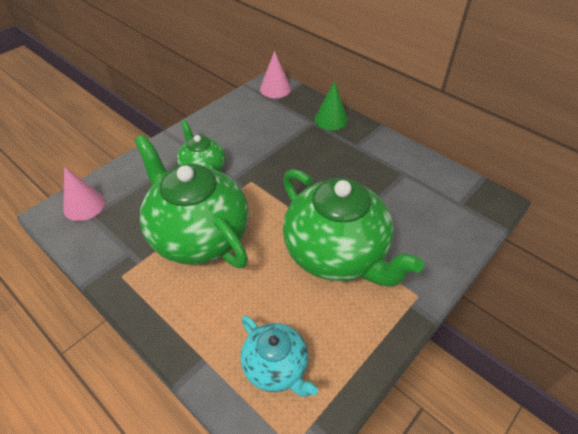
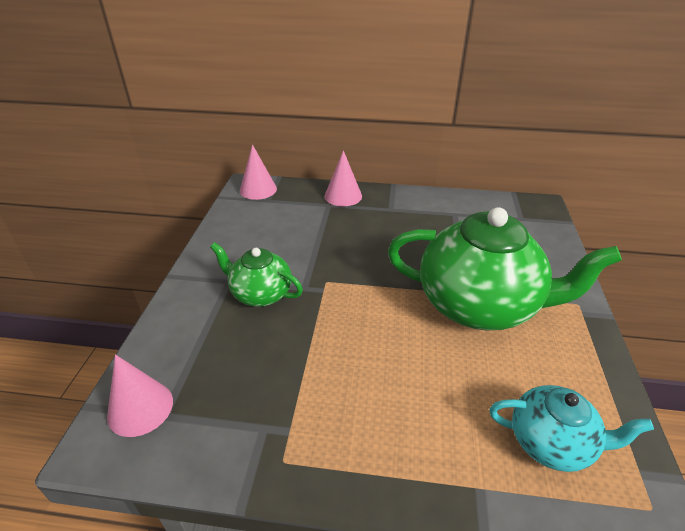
camera: 35 degrees left, 10 degrees down
(198, 235) = (329, 362): green teapot -> none
(331, 119) = (343, 196): green cone -> pink cone

